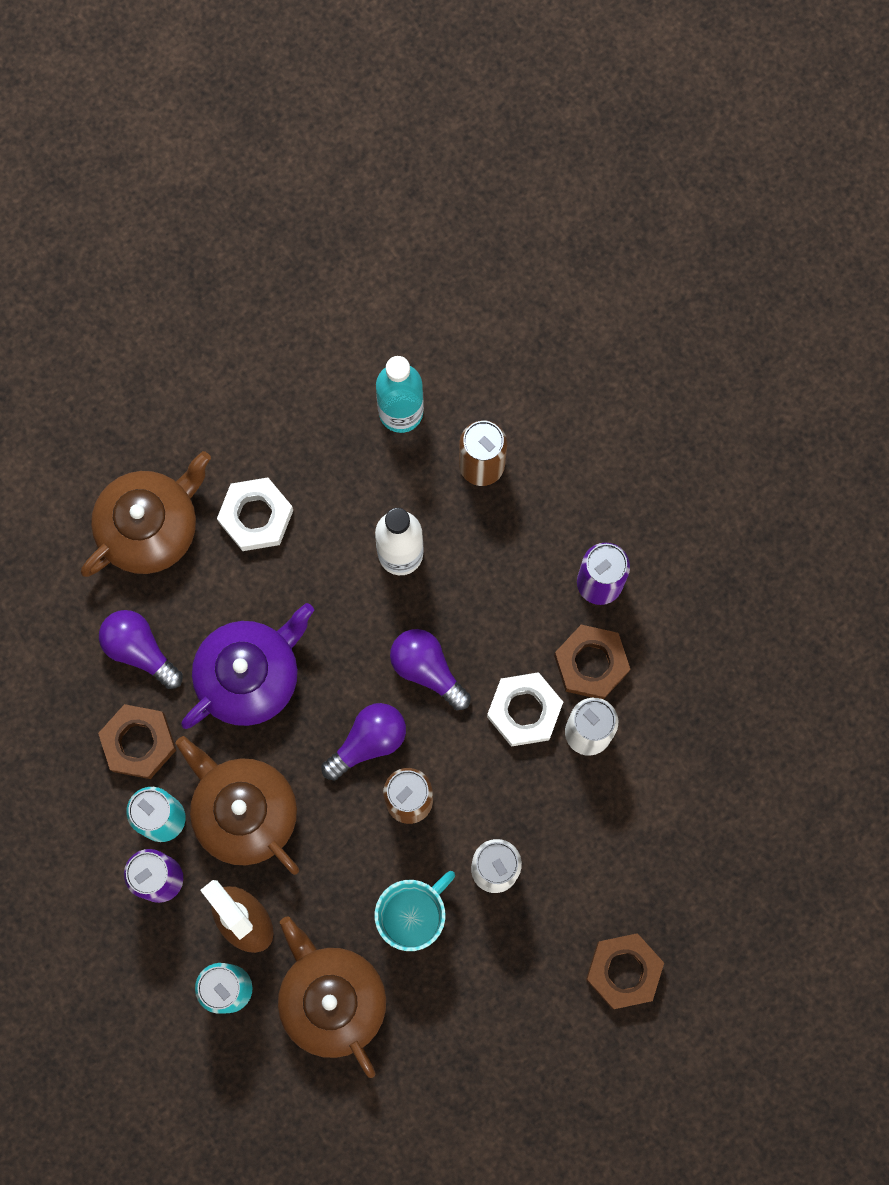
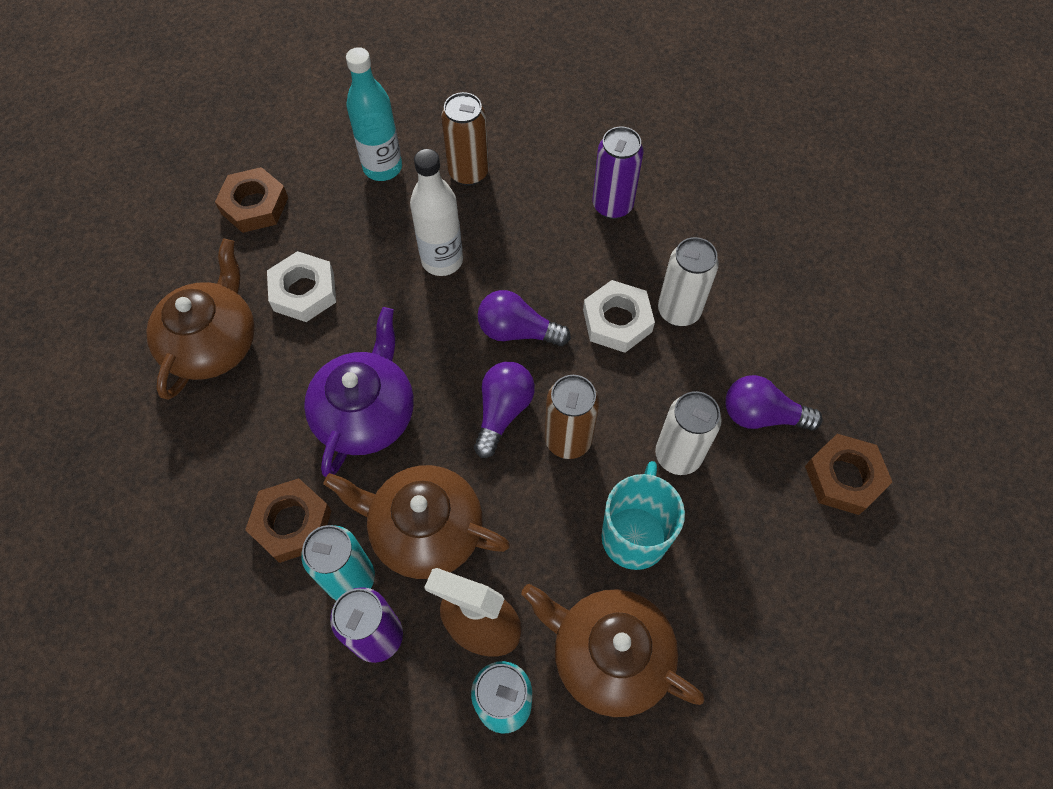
camera: 30 degrees left, 15 degrees down
(139, 650) = (252, 444): purple light bulb -> purple light bulb (761, 415)
(591, 663) = (645, 261): brown nut -> brown nut (254, 205)

